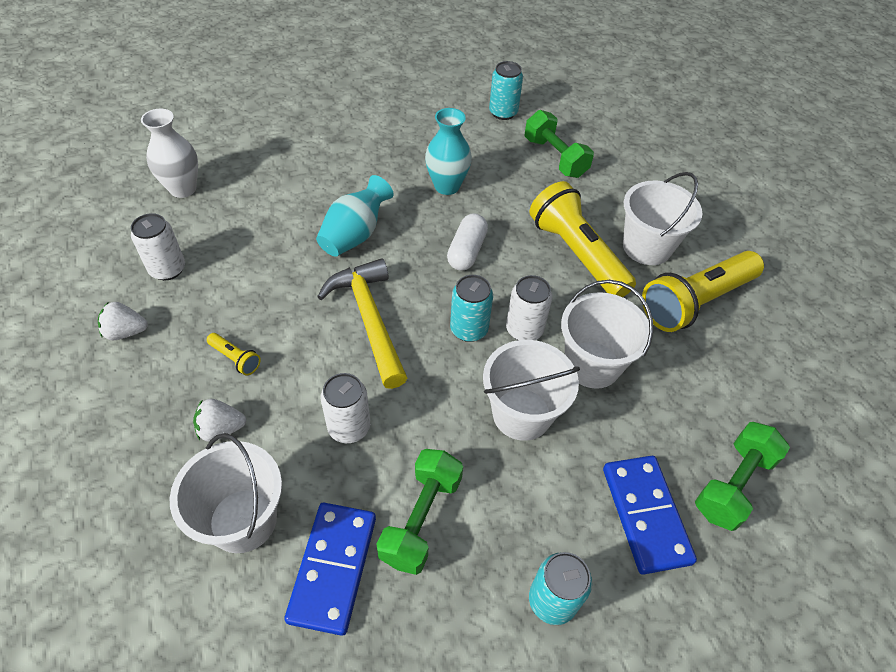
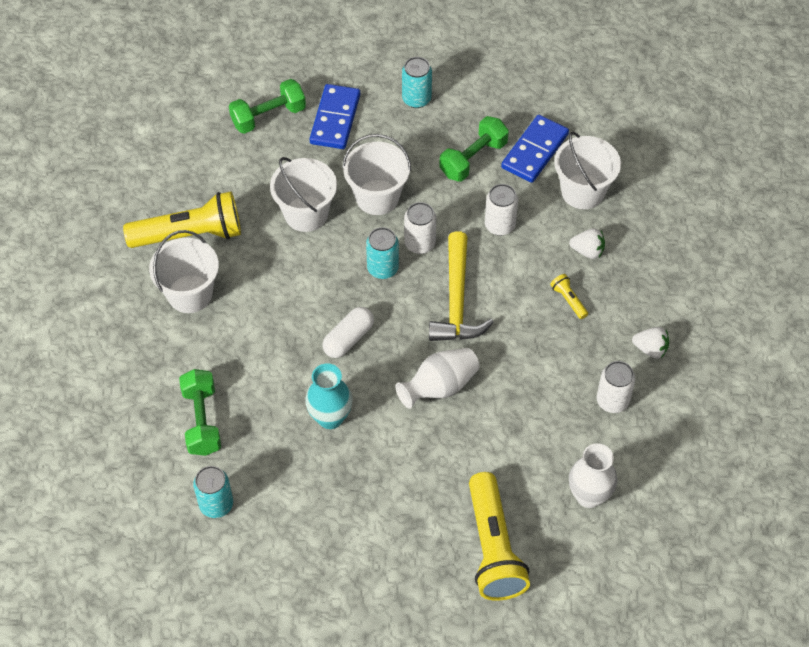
camera: 155 degrees left, 5 degrees up
(355, 235) = (439, 387): turquoise vase -> white vase
(524, 330) = (340, 255): white can -> white can (420, 243)
(576, 254) = (255, 306): yellow flashlight -> yellow flashlight (493, 548)

